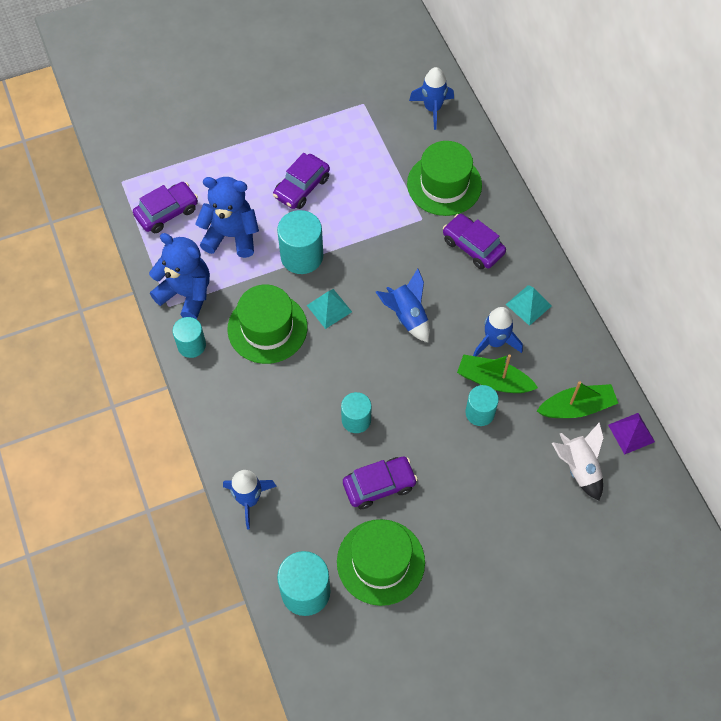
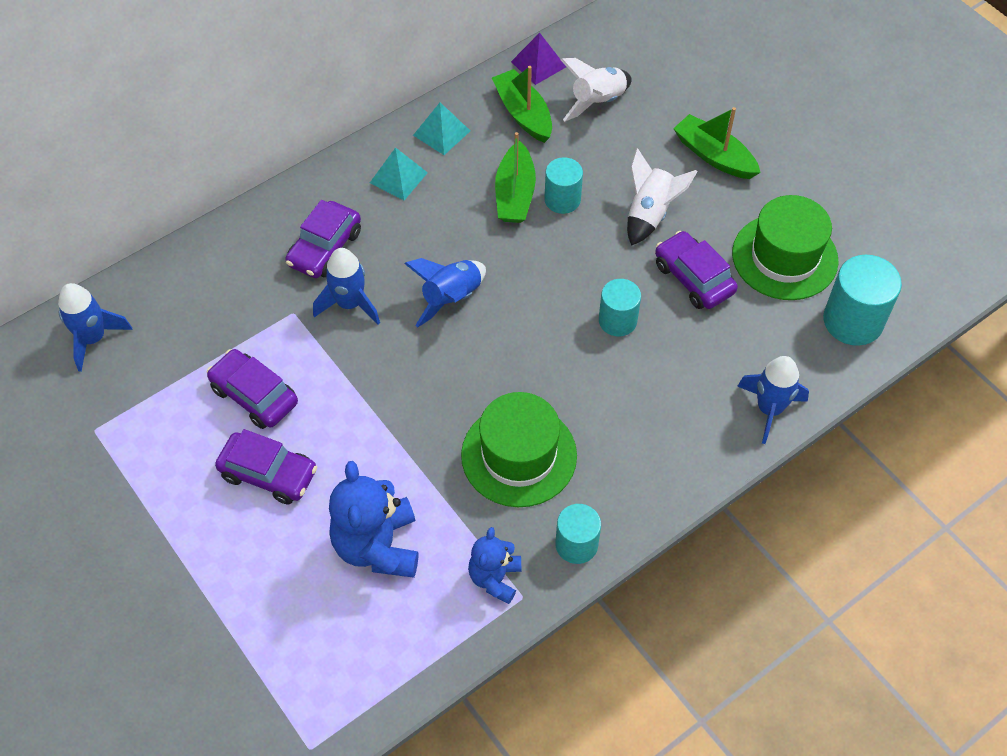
camera: 105 degrees left, 5 degrees down
(167, 212) = (356, 654): purple car -> purple car (254, 395)
(186, 294) = (495, 578): blue teddy bear -> blue teddy bear, size x0.60
(302, 256) = (390, 443): turquoise cylinder -> none
(329, 308) = (465, 388): turquoise pyramid -> turquoise pyramid (441, 133)
(444, 184) = (229, 298): green hat -> none
(449, 473) = (650, 214): none -> white rocket
(495, 342) = (461, 201): blue rocket -> blue rocket (349, 304)
(499, 543) = (714, 156): none -> green boat

